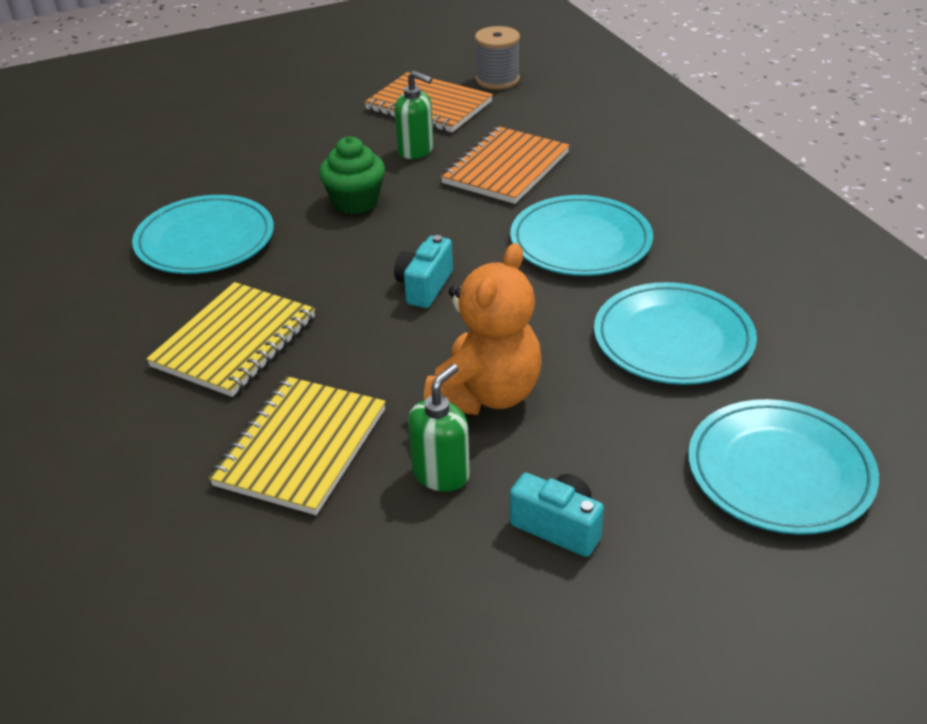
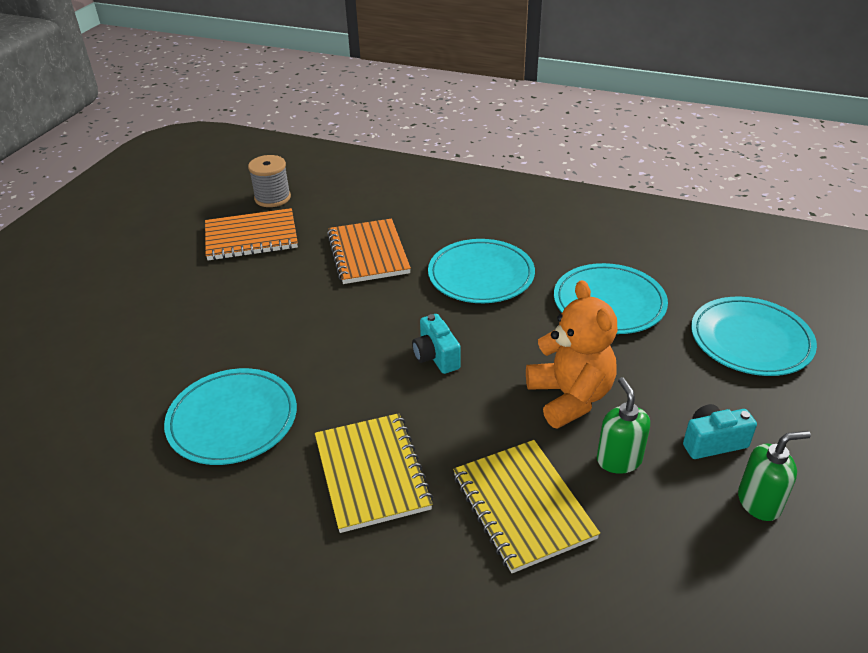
camera: 45 degrees left, 0 degrees up
(355, 202) = (303, 328): green cupcake -> none
(416, 150) = (290, 272): green soap dispenser -> green soap dispenser (759, 502)

